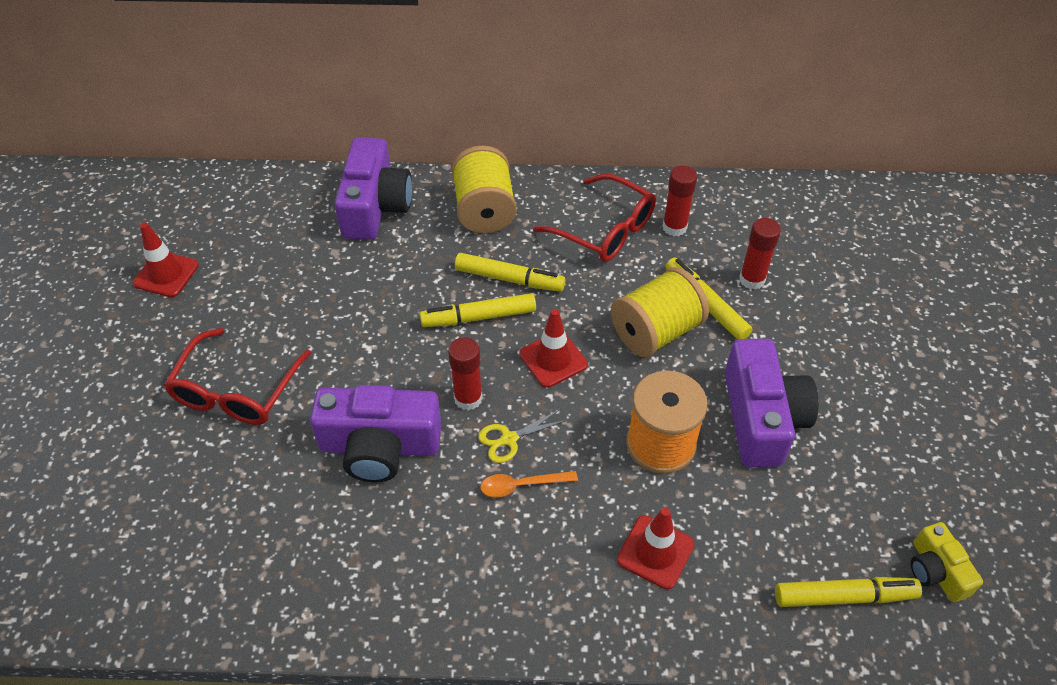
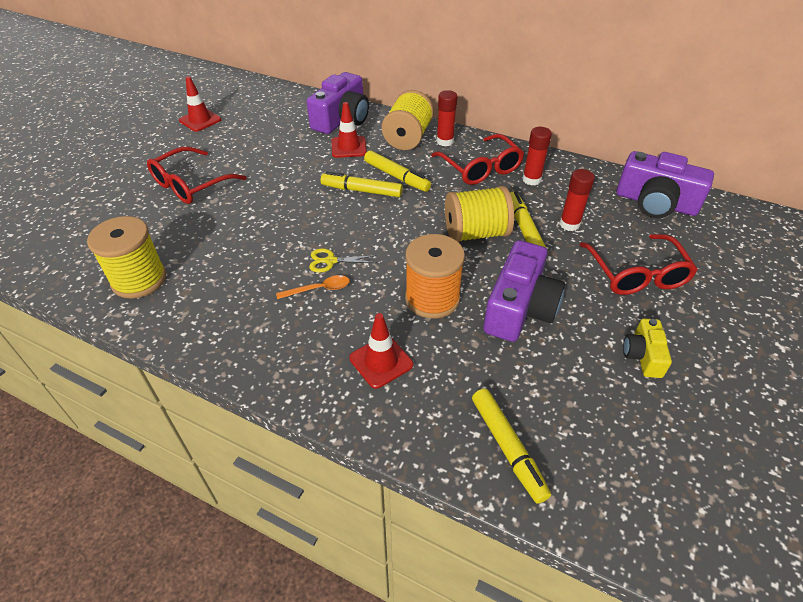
camera: 25 degrees right, 5 degrees down
(277, 567) = (139, 279): none -> yellow spool
(380, 446) = (248, 238): purple camera -> purple camera (655, 203)
(468, 398) = (321, 231): red glue stick -> red glue stick (445, 141)
(521, 485) = (319, 289): orange spoon -> orange spoon turned 150 degrees clockwise
(553, 359) = (393, 227): red traffic cone -> red traffic cone (348, 147)
(844, 597) = (507, 448): yellow marker -> yellow marker turned 45 degrees clockwise
(856, 323) = (636, 274): none -> red glasses
(936, 571) = (600, 461): yellow camera -> yellow camera (643, 355)

